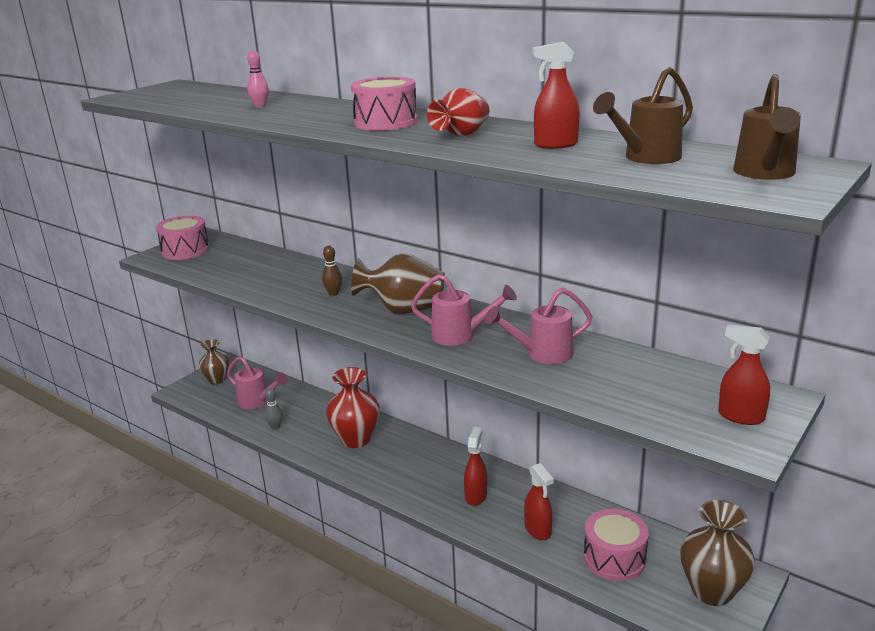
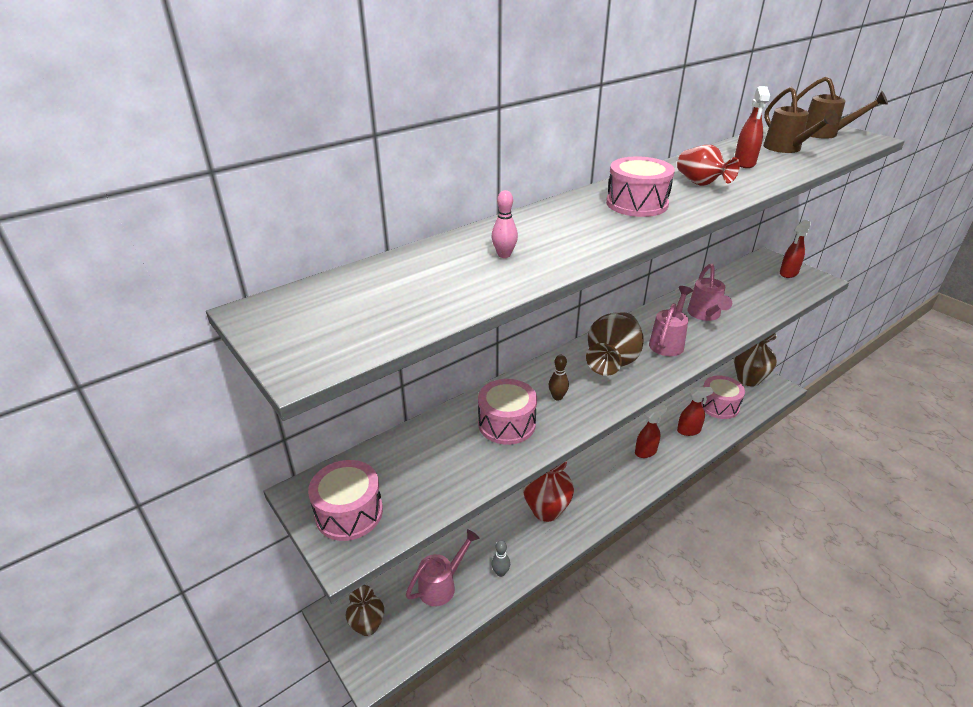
camera: 75 degrees left, 10 degrees up
(289, 280) = (507, 424): none -> pink drum
(476, 496) = (645, 452): red spray bottle -> red spray bottle turned 120 degrees clockwise

